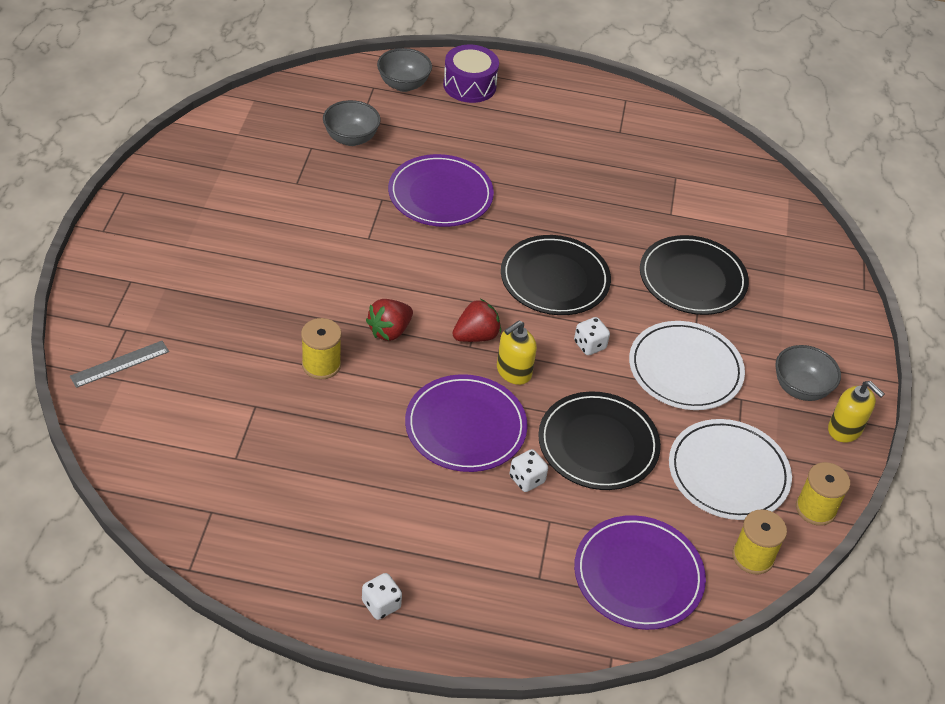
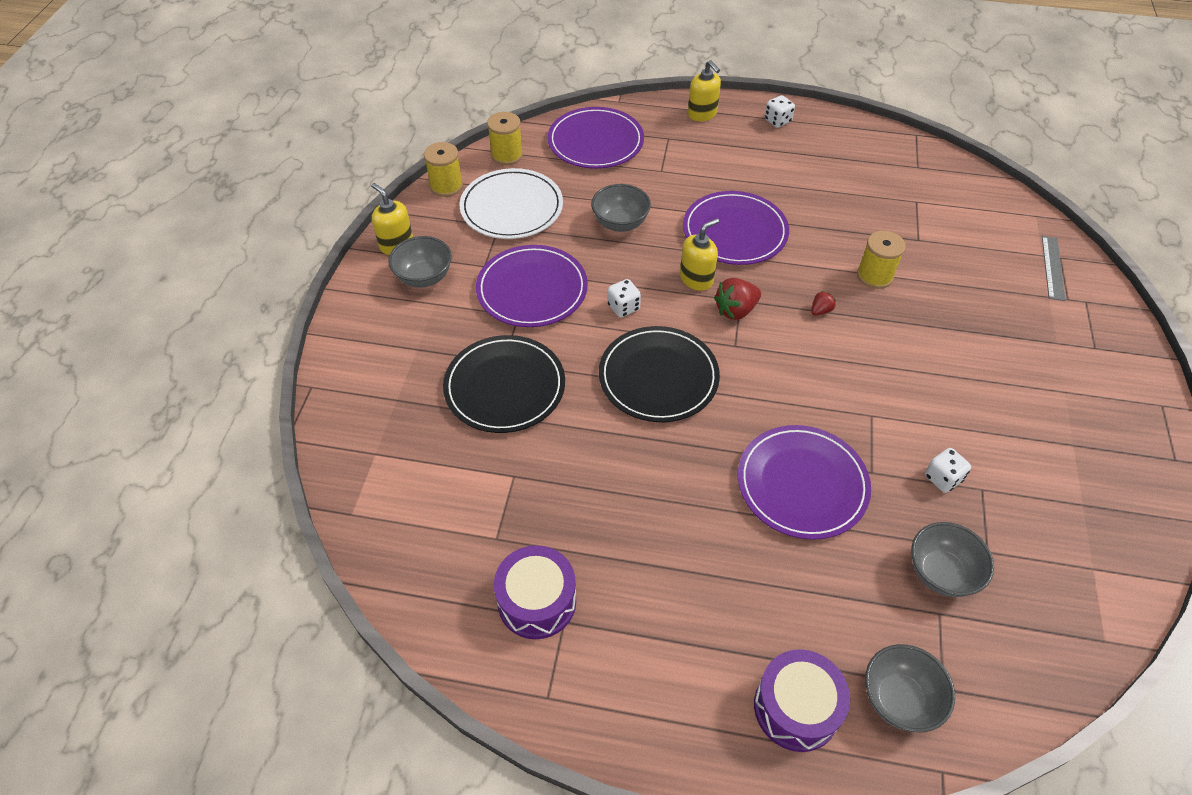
camera: 175 degrees left, 5 degrees up
(120, 364) = (1053, 268): grey ruler -> grey ruler turned 45 degrees counterclockwise
(389, 331) = (820, 311): red strawberry -> red strawberry, size x0.55
(488, 624) = (702, 114): none -> yellow soap dispenser
(527, 479) = (680, 196): white dice -> white dice (942, 478)
(598, 444) = (620, 223): black plate -> grey bowl
(640, 142) = (537, 601): none -> purple drum
(685, 369) = (532, 289): white plate -> purple plate

